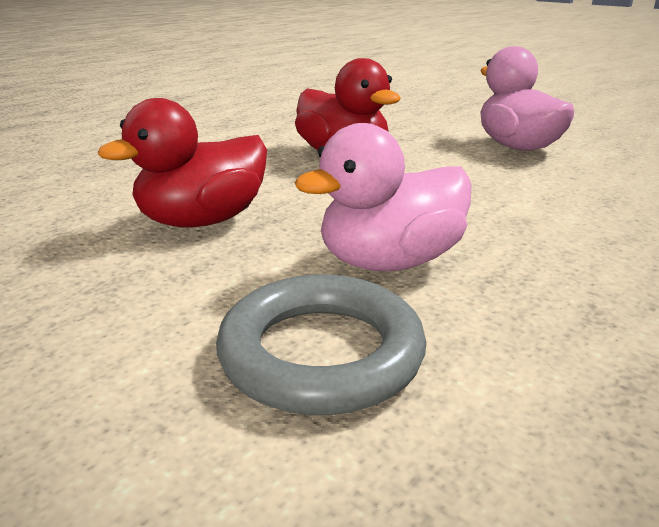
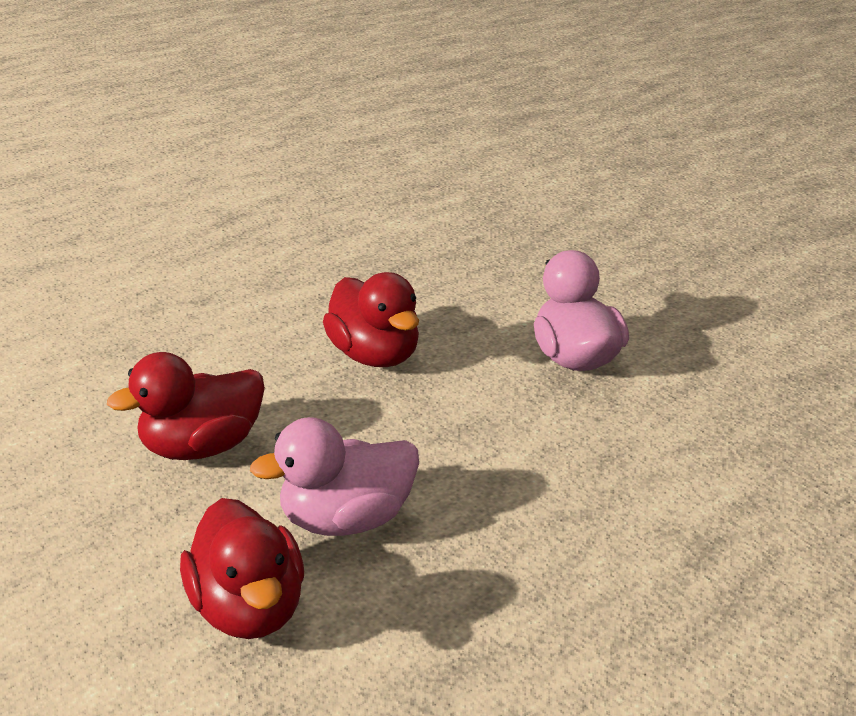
camera: 10 degrees right, 5 degrees up
(321, 353) = (249, 609): grey ring -> red duck

